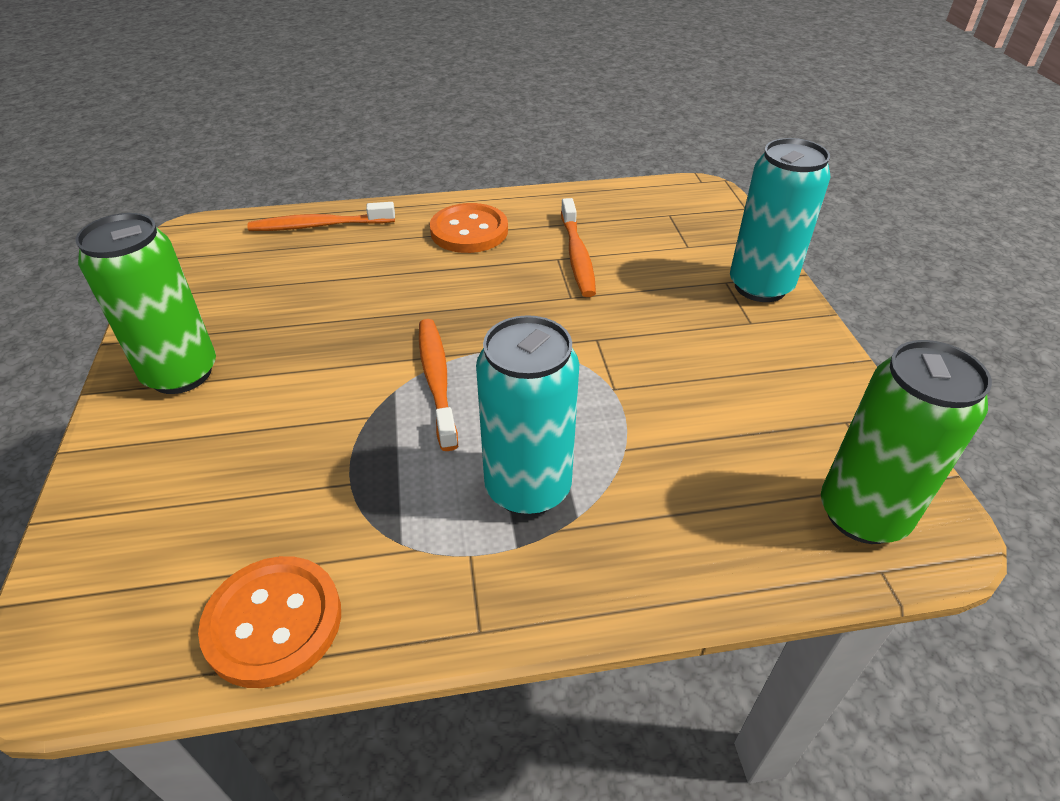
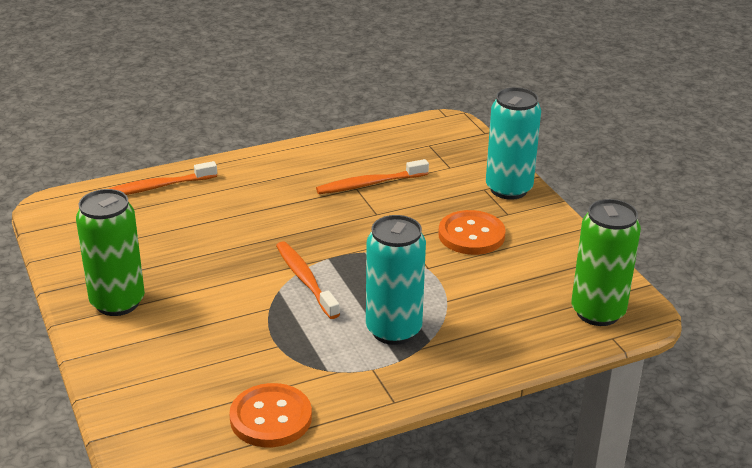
camera: 15 degrees left, 10 degrees down
(469, 231) = (279, 176): orange button -> orange button (471, 235)
(577, 255) = (370, 184): orange toothbrush -> orange toothbrush turned 90 degrees clockwise

